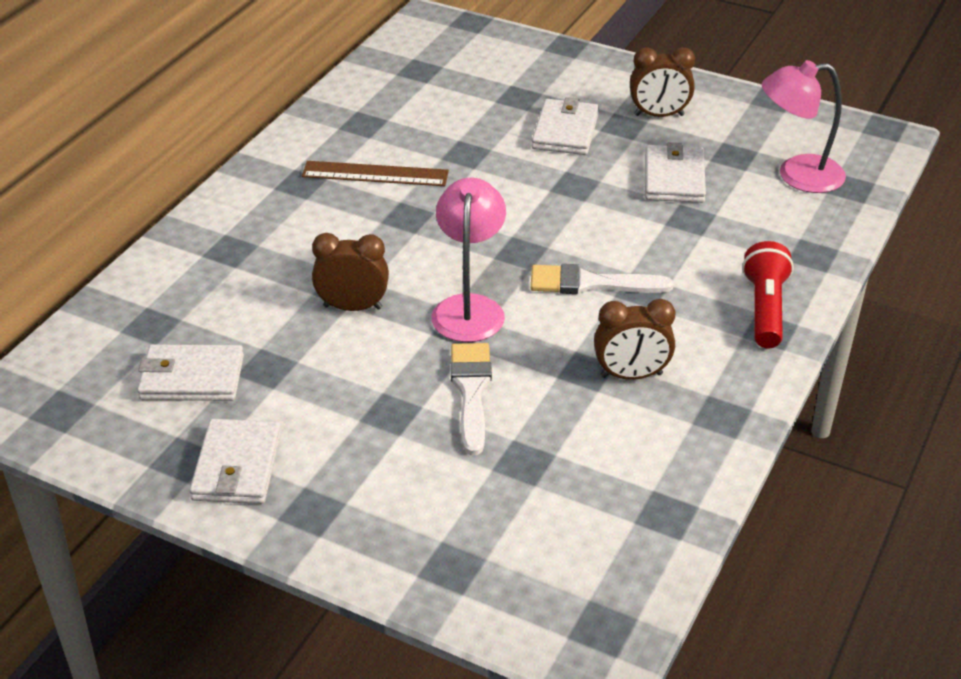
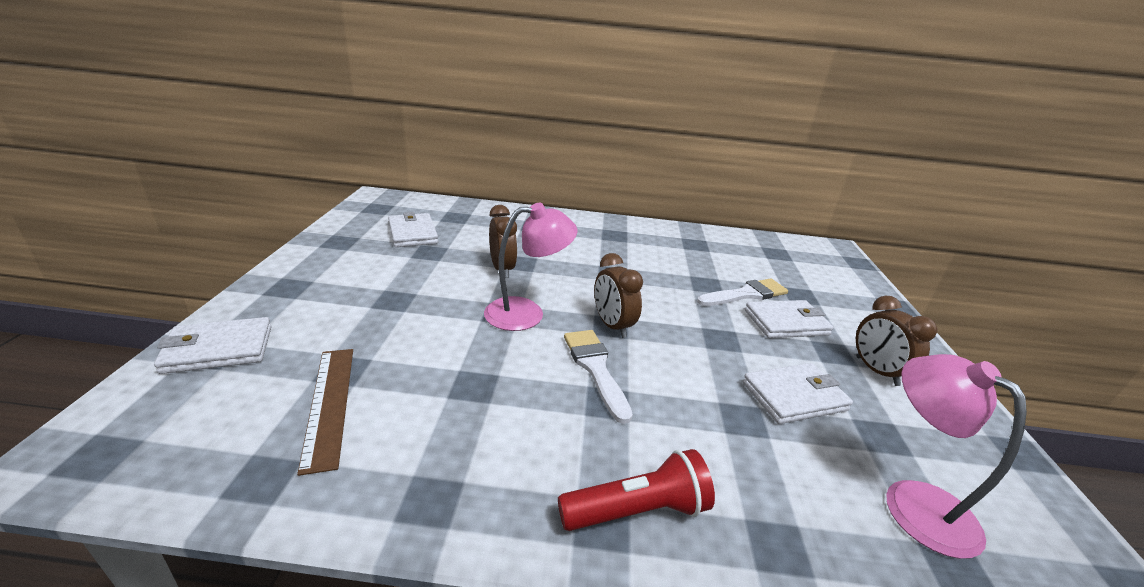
camera: 65 degrees right, 10 degrees down
(237, 466) = (332, 257): white wallet -> white wallet (218, 349)
(375, 174) = (647, 255): brown ruler -> brown ruler (329, 404)
(471, 391) = (427, 329): white brush -> white brush (746, 294)
(631, 375) = (476, 415): brown clock -> brown clock (612, 326)

